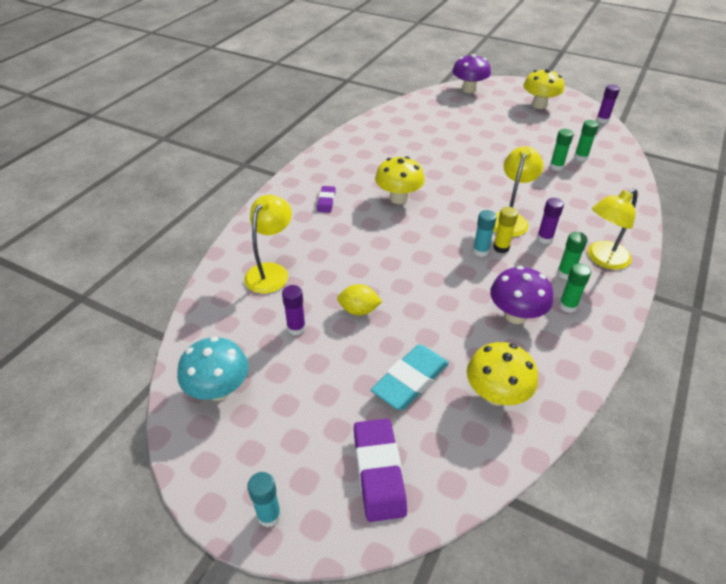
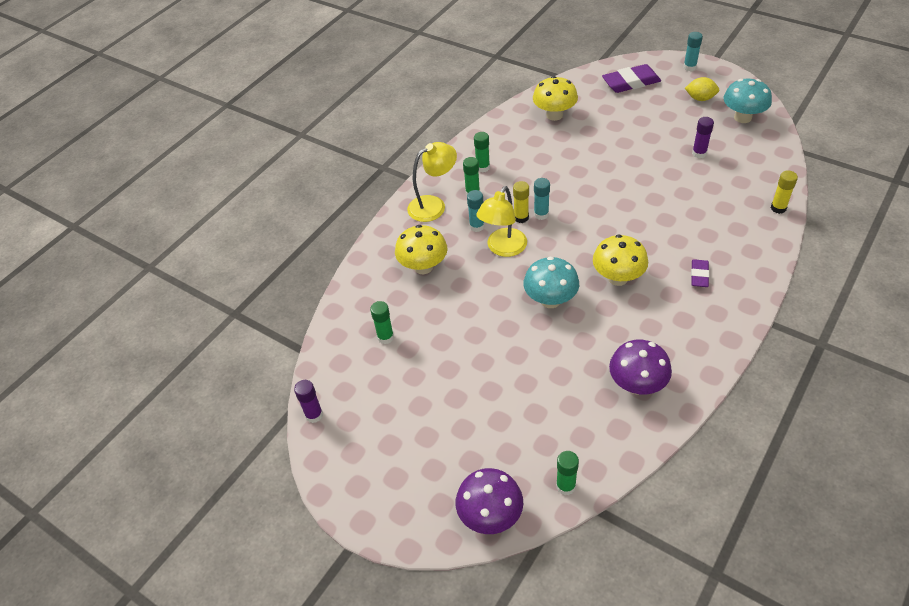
camera: 170 degrees left, 5 degrees up
(229, 261) = (778, 208): none -> yellow glue stick
(271, 272) = (735, 197): yellow lamp -> none
(359, 310) = (651, 165): yellow lemon -> yellow lemon (700, 98)
(379, 471) = (631, 82): purple eraser -> purple eraser turned 75 degrees clockwise
(410, 380) = (611, 122): turquoise eraser -> none
(455, 182) = (550, 300): none -> turquoise mushroom
(515, 315) = (526, 161): purple mushroom -> purple mushroom (637, 385)
(539, 105) = (388, 460): yellow mushroom -> yellow mushroom (423, 267)
(544, 238) = (477, 226): purple glue stick -> turquoise glue stick
(556, 167) = (423, 321): green glue stick -> green glue stick (565, 486)

